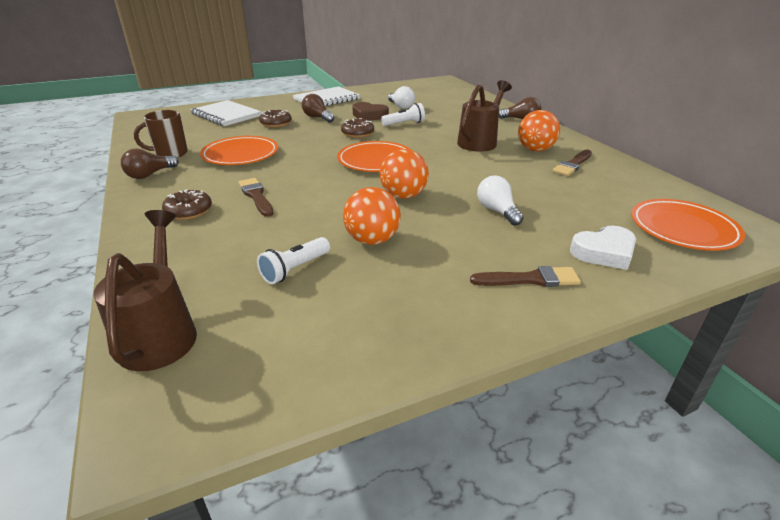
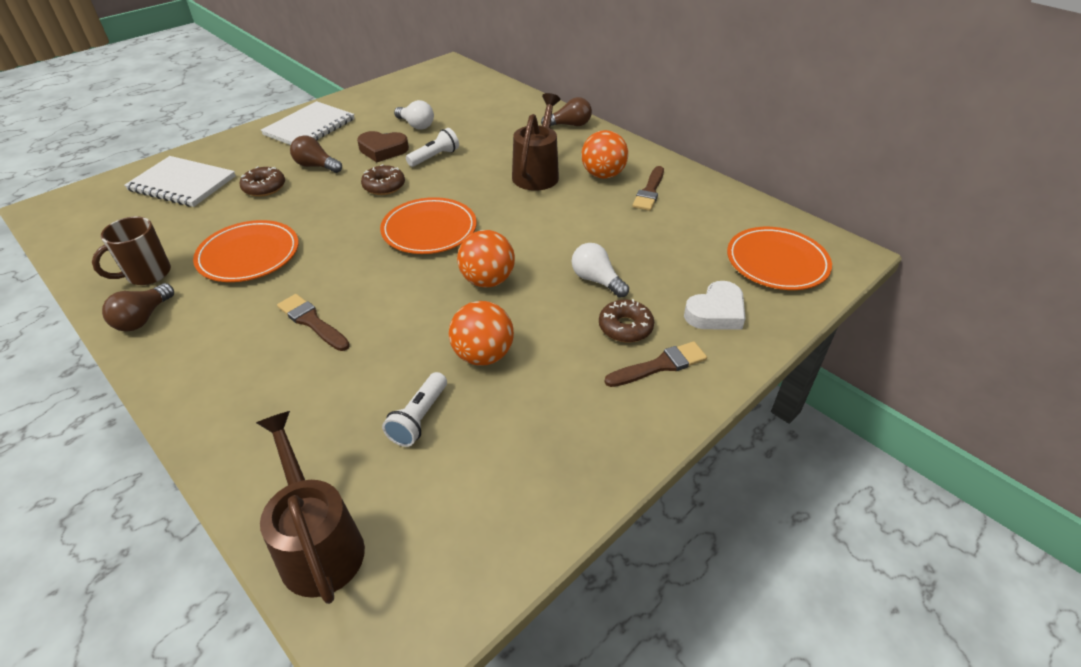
camera: 20 degrees left, 10 degrees up
(189, 211) = (239, 366): brown donut -> brown donut (625, 327)

